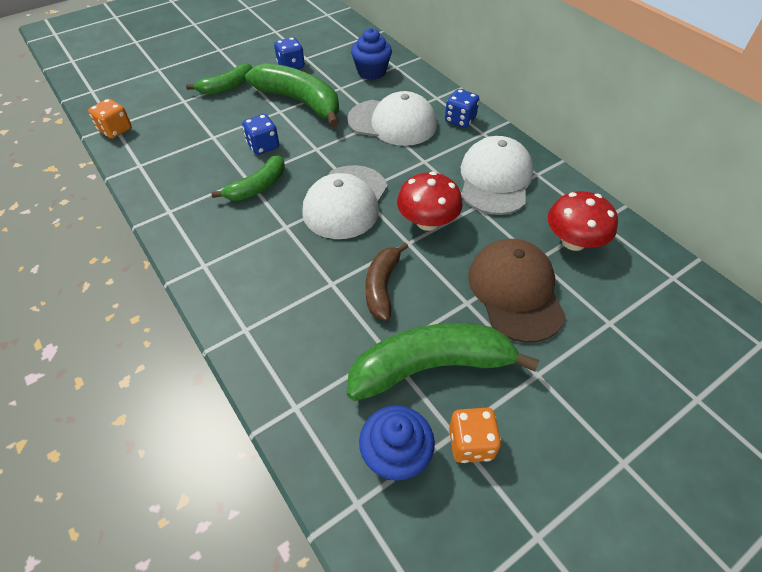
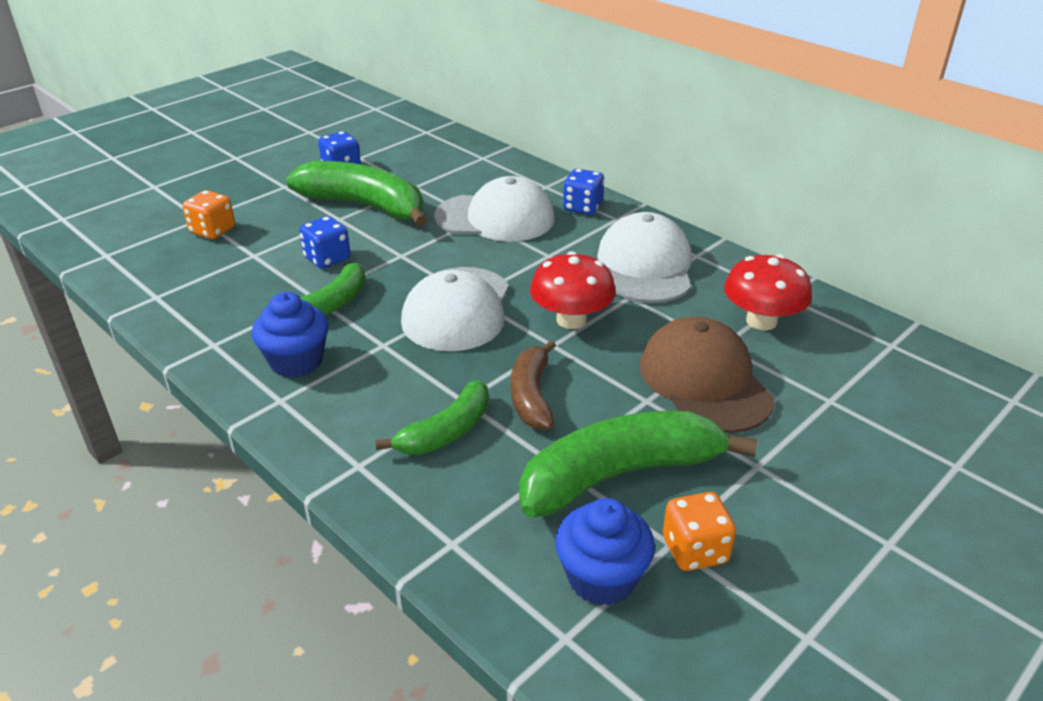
camera: 10 degrees left, 15 degrees down
(115, 130) = (110, 260): orange dice -> orange dice (213, 231)
(227, 87) = (258, 198): green banana -> green banana (446, 432)
(371, 72) = (452, 166): blue cupcake -> blue cupcake (296, 361)

